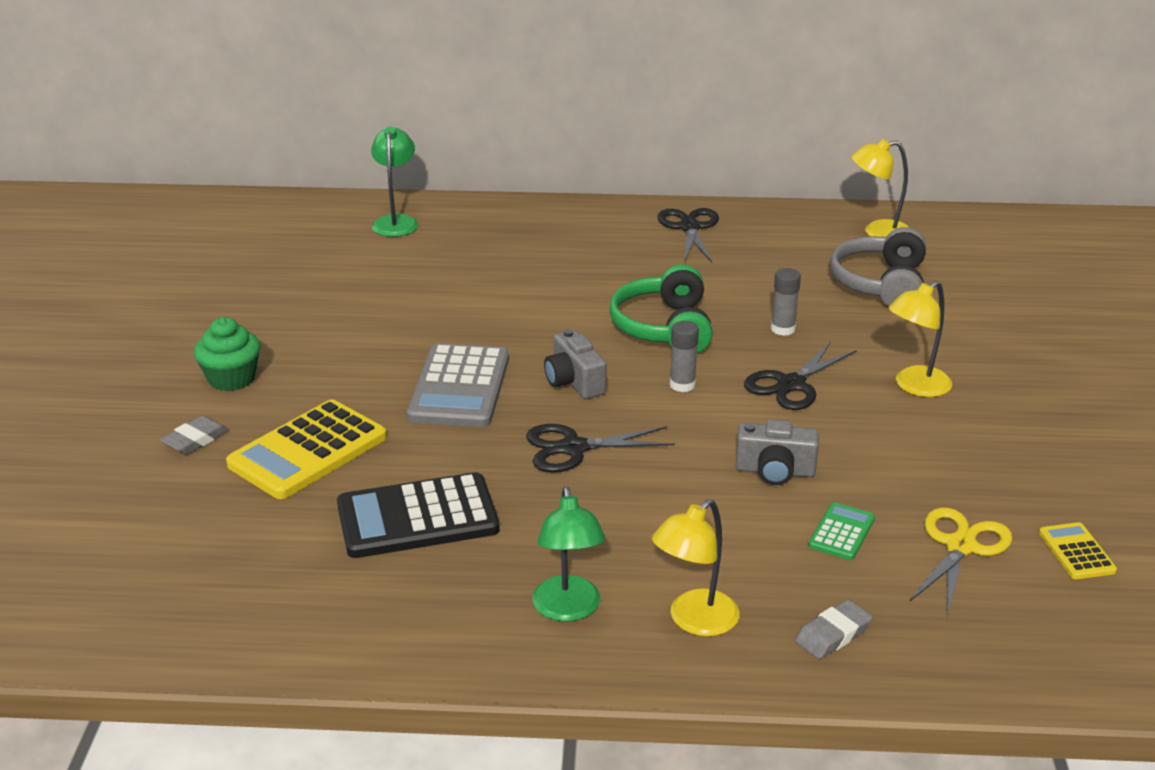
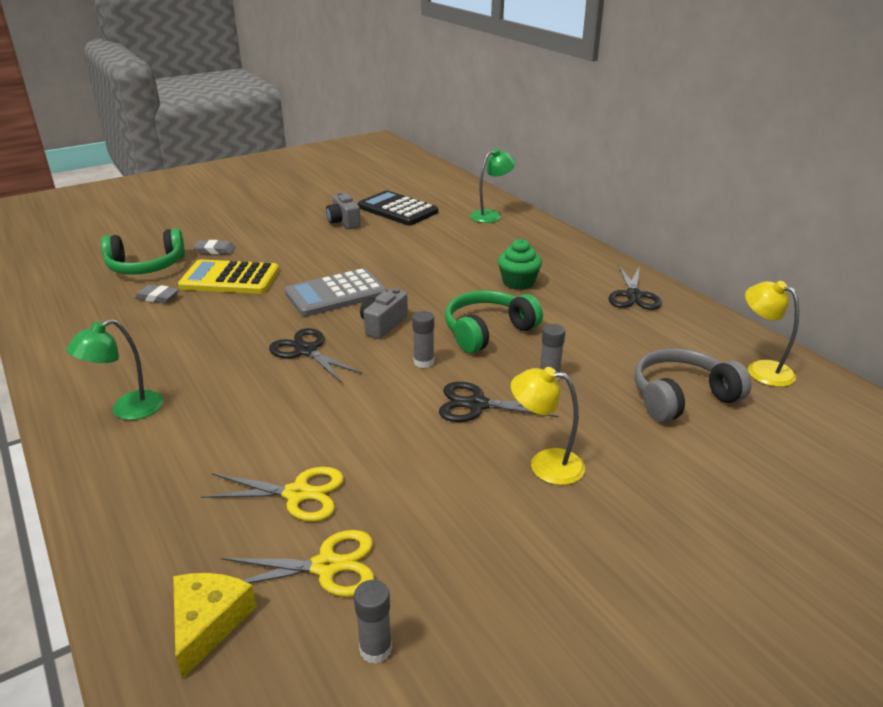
camera: 55 degrees right, 0 degrees up
(162, 511) = (146, 266): none -> green headphones
(231, 379) = (279, 237): green cupcake -> green cupcake (518, 282)
(417, 517) = (190, 330): black calculator -> black calculator (397, 209)
(689, 227) = (633, 295): black scissors -> black scissors turned 135 degrees clockwise
(694, 621) = (141, 463): yellow lamp -> none
(775, 471) = (352, 436): grey camera -> grey camera (344, 222)
(833, 634) = (160, 533): grey eraser -> grey eraser (157, 297)
(841, 532) = (297, 494): green calculator -> yellow scissors
(986, 633) = (208, 623): none -> yellow cheese
(1076, 552) = (375, 649): yellow calculator -> grey glue stick

